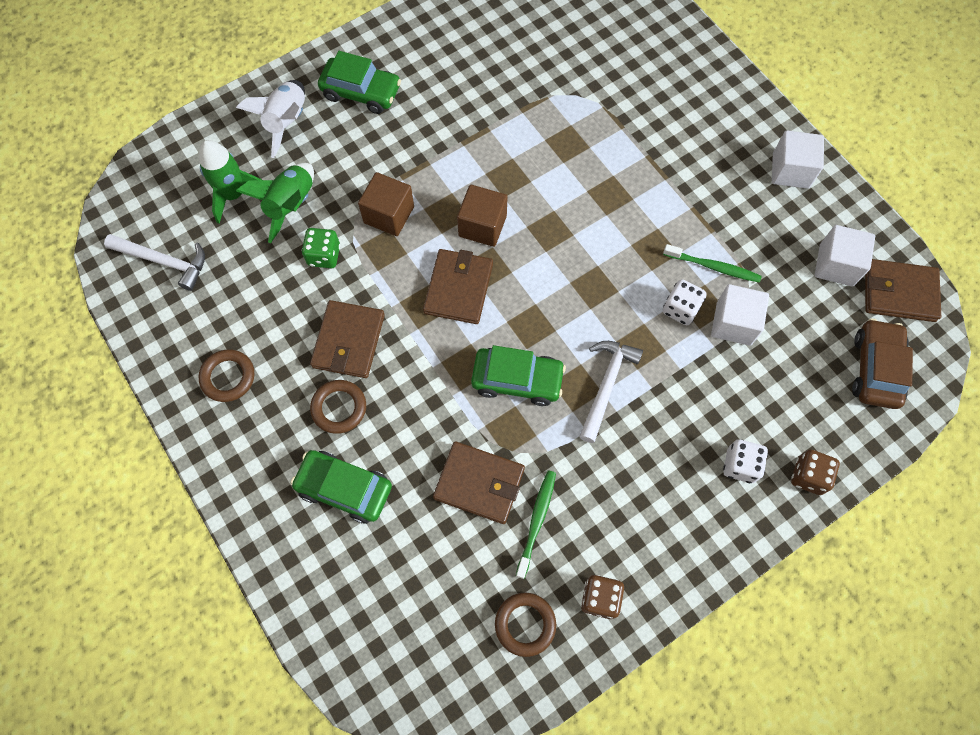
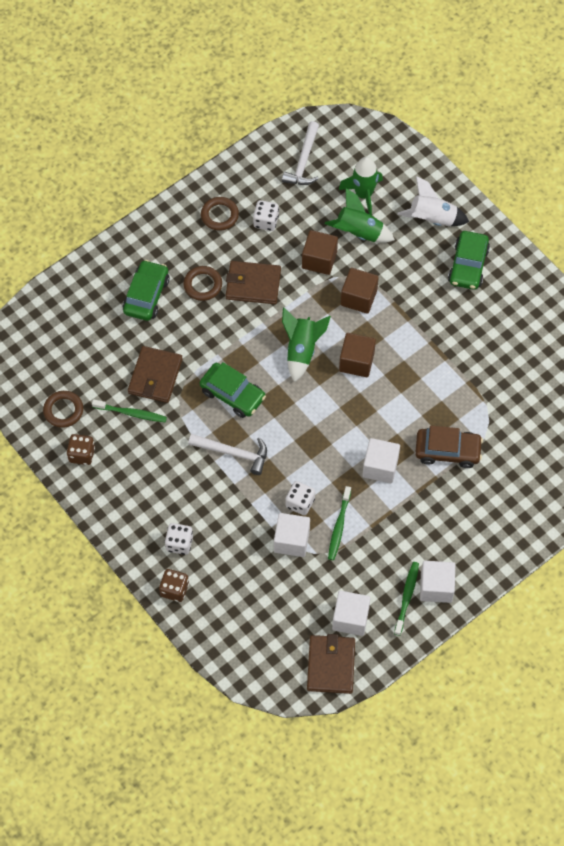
camera: 85 degrees right, 5 degrees down
(251, 317) = (266, 221): none -> white dice
(324, 256) = (319, 260): green dice -> brown cube
(458, 288) = (302, 350): brown wallet -> green rocket
(517, 380) = (232, 394): green car -> green car turned 60 degrees counterclockwise
(632, 213) = (380, 467): none -> white cube
(805, 202) = (407, 597): none -> green toothbrush
(876, 369) = (263, 642): brown car -> brown car (447, 451)

